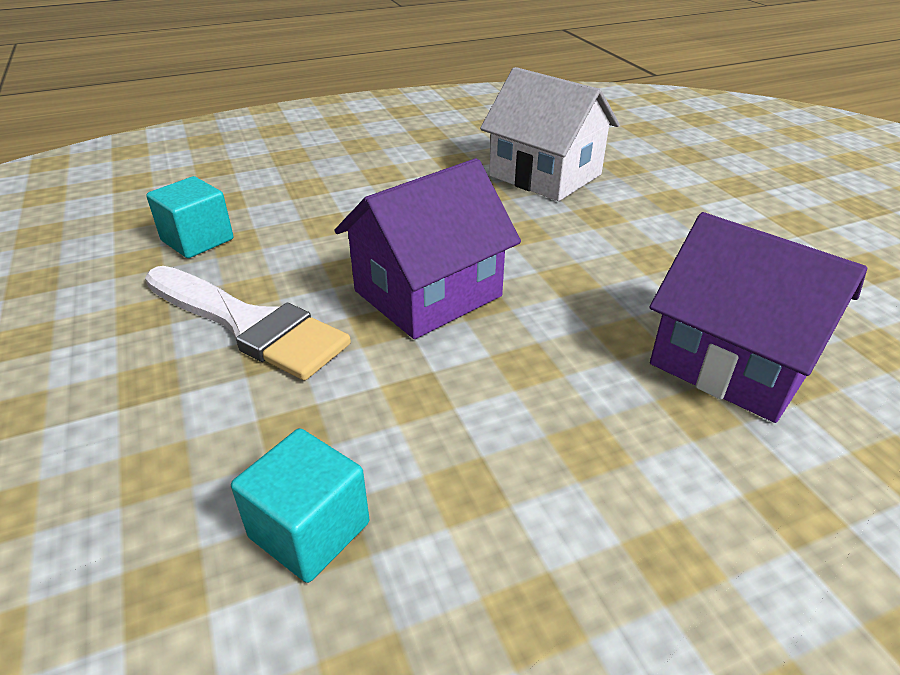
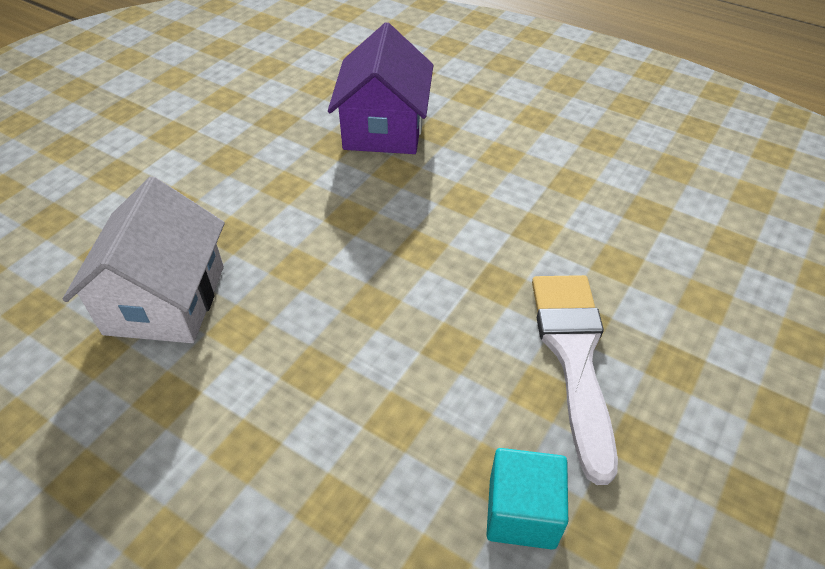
camera: 125 degrees left, 10 degrees up
(309, 530) = (652, 218): turquoise cube -> none
(428, 293) = (438, 277): purple house -> none

